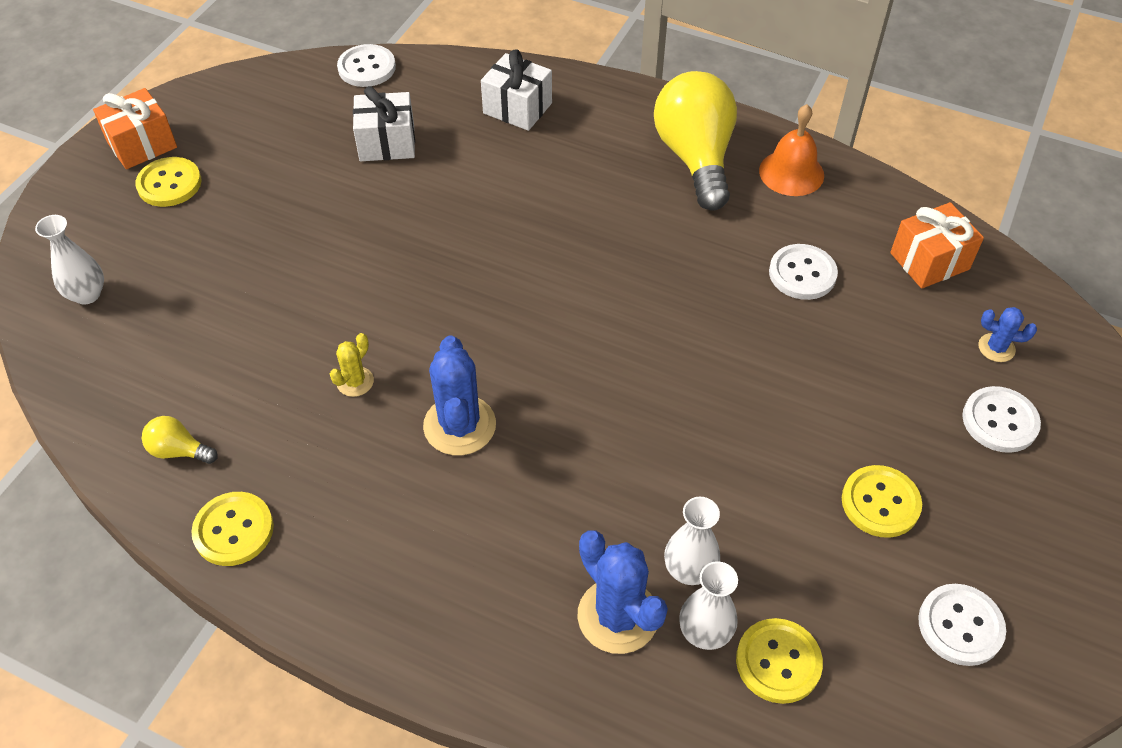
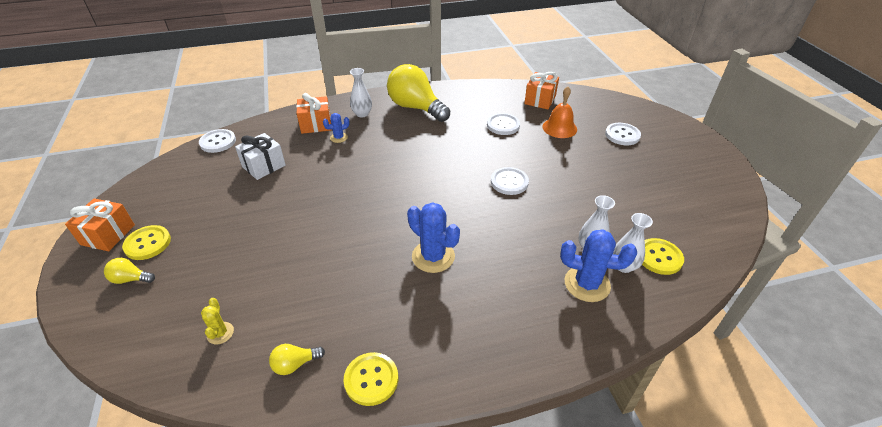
camera: 40 degrees left, 10 degrees down
(87, 294) = (146, 325): white vase -> white vase (362, 114)
(118, 223) = (131, 279): none -> yellow light bulb
(355, 382) = (360, 270): yellow cactus -> yellow cactus (220, 333)
(517, 108) = (316, 124): white gift -> orange gift
(791, 173) = (458, 96): orange bell -> orange bell (559, 128)
(880, 503) = (621, 182): yellow button -> none
(960, 626) = (693, 204): white button -> white button (509, 182)
(996, 348) = (593, 114): blue cactus -> blue cactus (339, 138)

